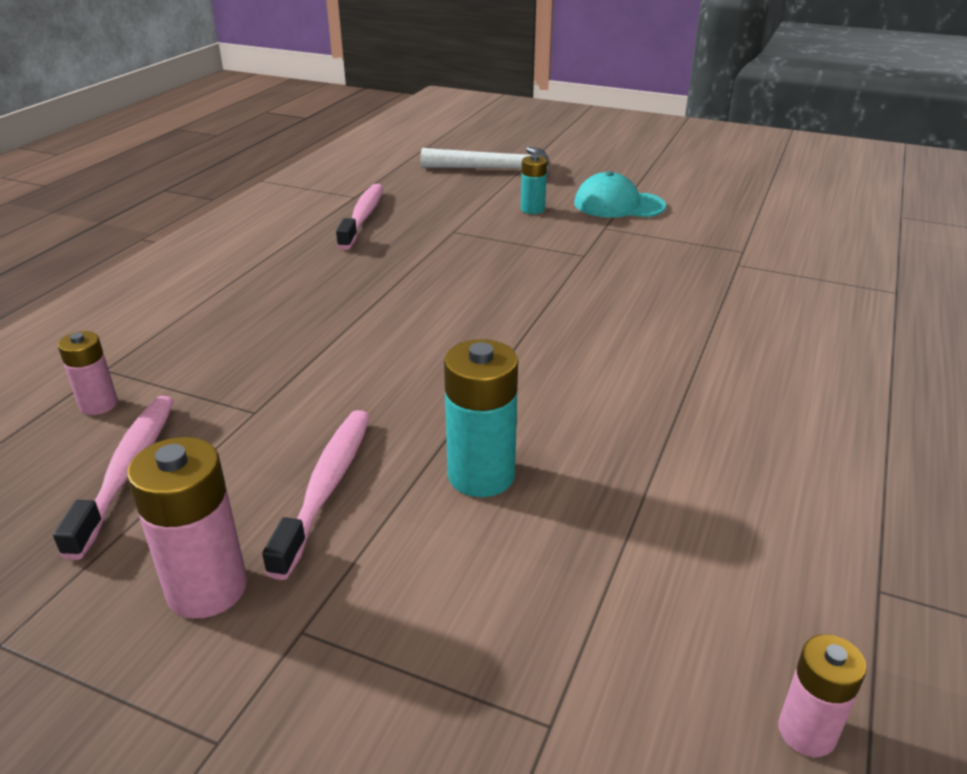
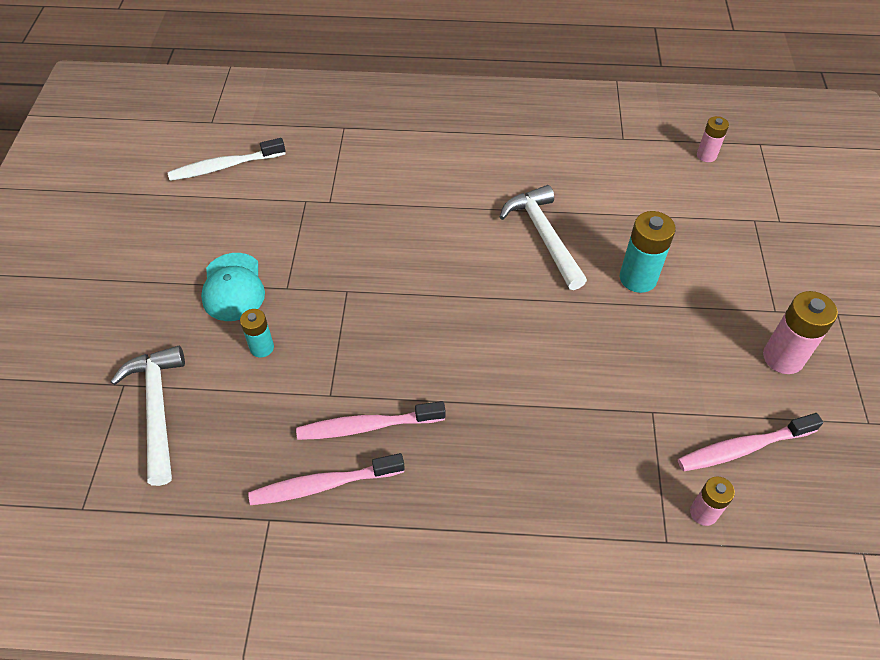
camera: 110 degrees left, 20 degrees up
(327, 487) = (689, 341): pink toothbrush -> pink toothbrush (366, 426)
(615, 406) = (544, 236): none -> white hammer
(813, 216) = (224, 166): none -> white toothbrush

